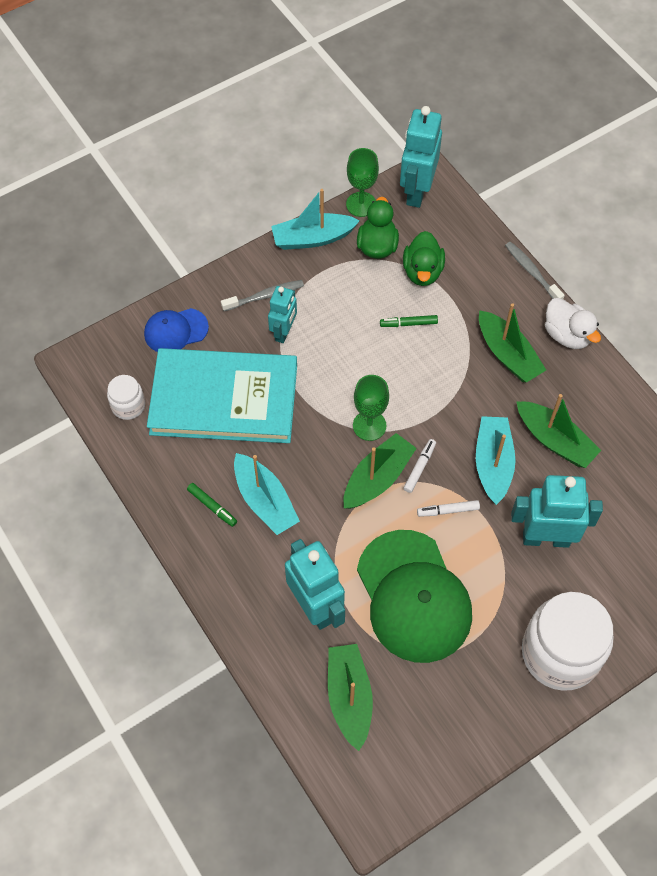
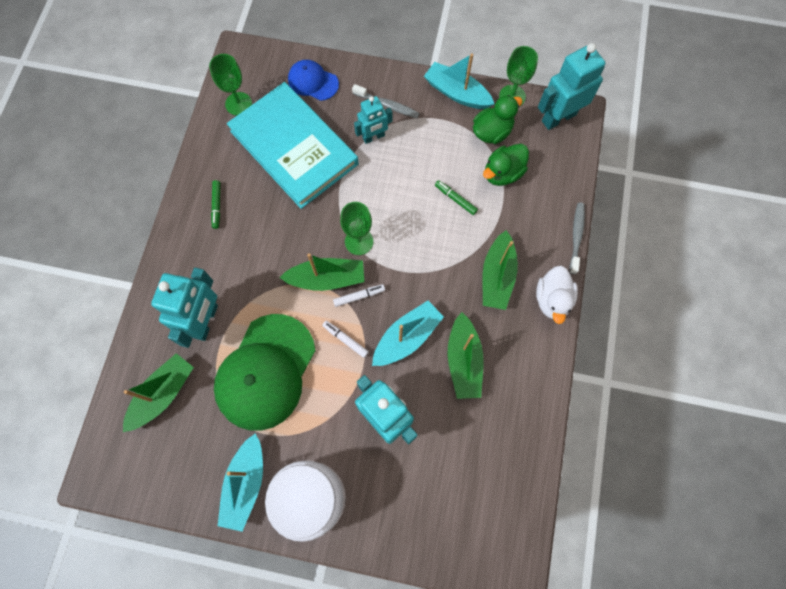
camera: 45 degrees right, 10 degrees up
(128, 405) = (238, 104): white jar -> green goblet
(265, 501) = (248, 230): turquoise boat -> turquoise boat (245, 484)

